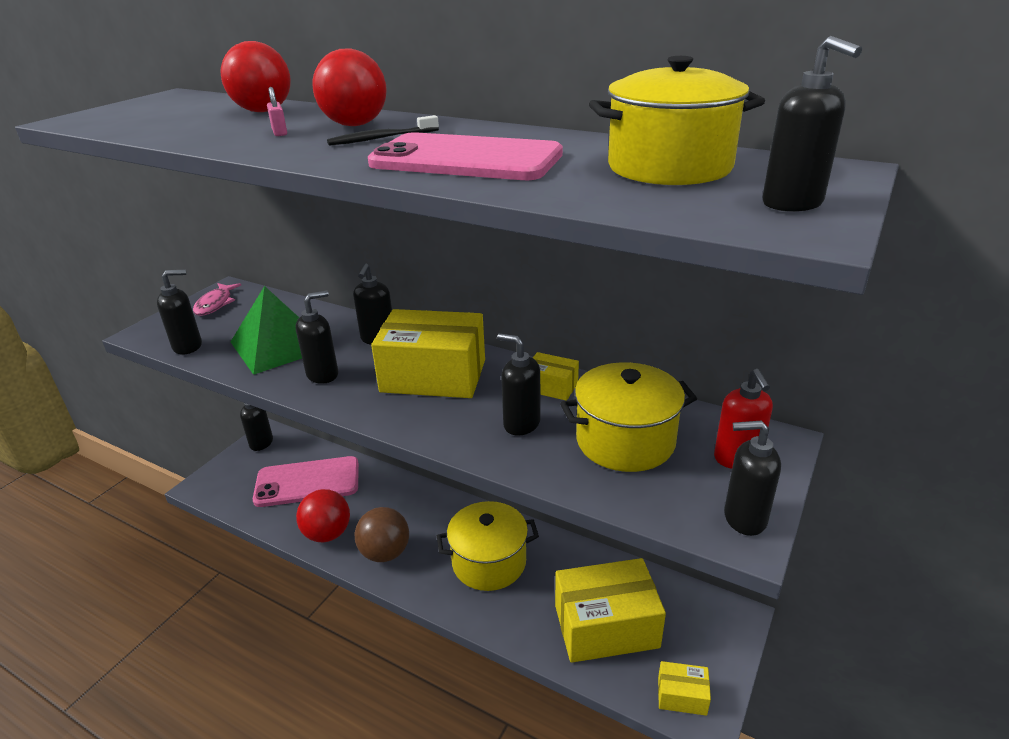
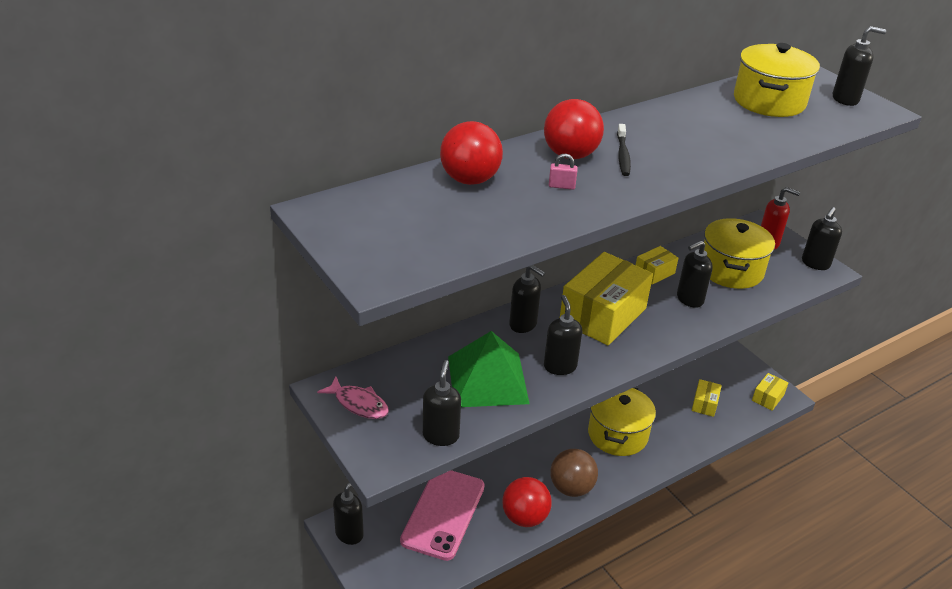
camera: 65 degrees left, 5 degrees up
(466, 159) = (704, 144): pink phone -> none
(606, 626) = (704, 404): yellow box -> yellow box, size x0.47

